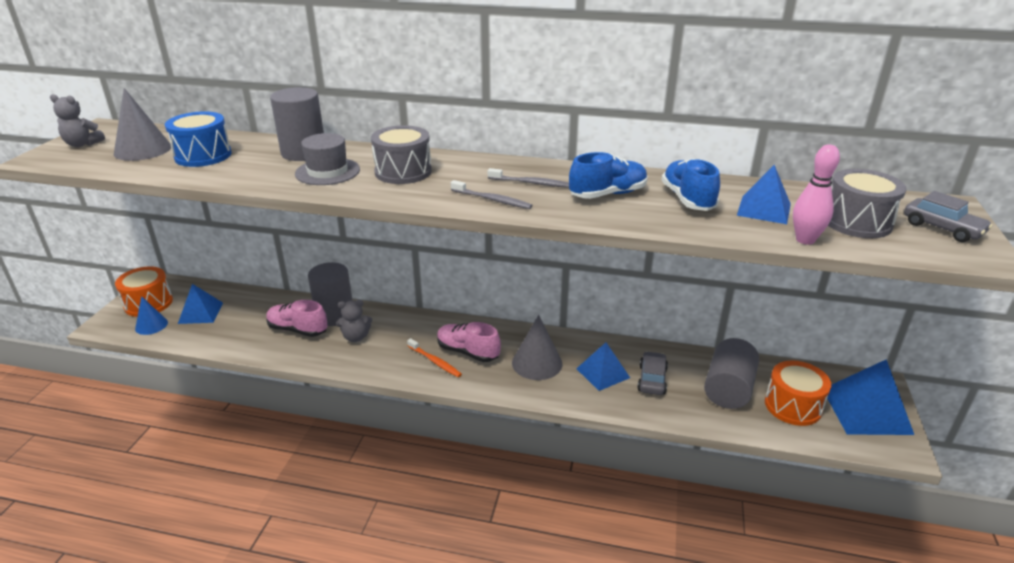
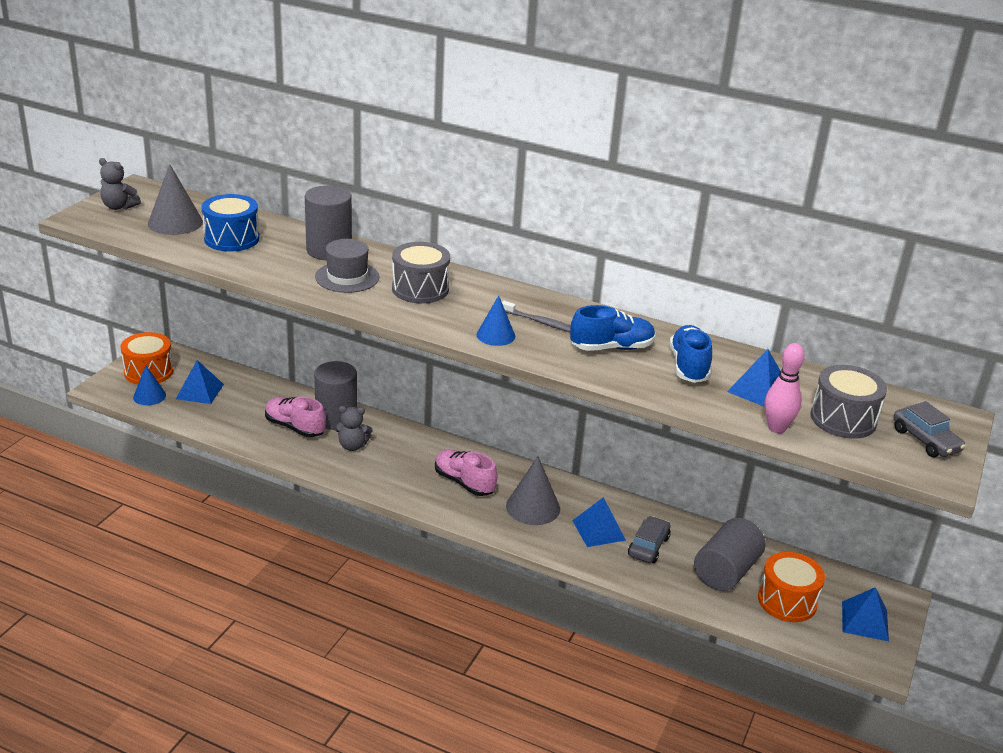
camera: 10 degrees right, 0 degrees up
(435, 362) = (427, 486): orange toothbrush -> none
(492, 200) = (495, 335): grey toothbrush -> blue cone
(866, 411) = (864, 621): blue pyramid -> blue pyramid, size x0.64

